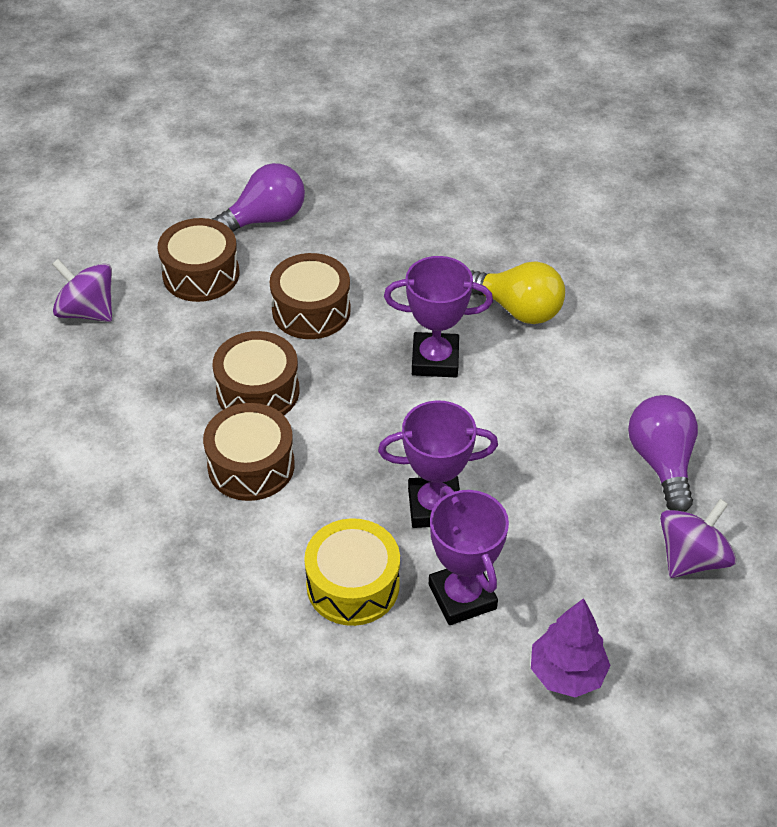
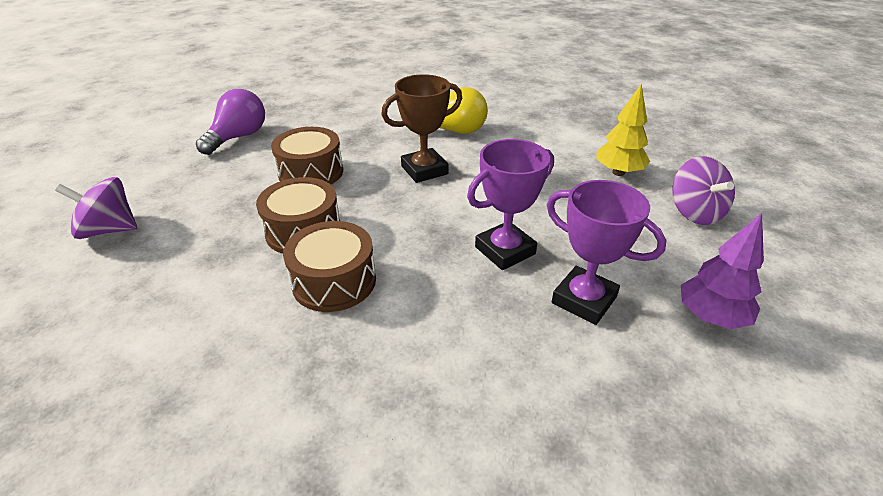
camera: 30 degrees left, 10 degrees down
(201, 274) = (205, 178): brown drum -> none
(353, 585) = (493, 331): yellow drum -> none
(435, 360) = (424, 170): purple trophy -> brown trophy
(661, 462) = (618, 172): purple light bulb -> yellow tree
(691, 558) = (695, 212): purple spinning top -> purple spinning top turned 150 degrees clockwise

